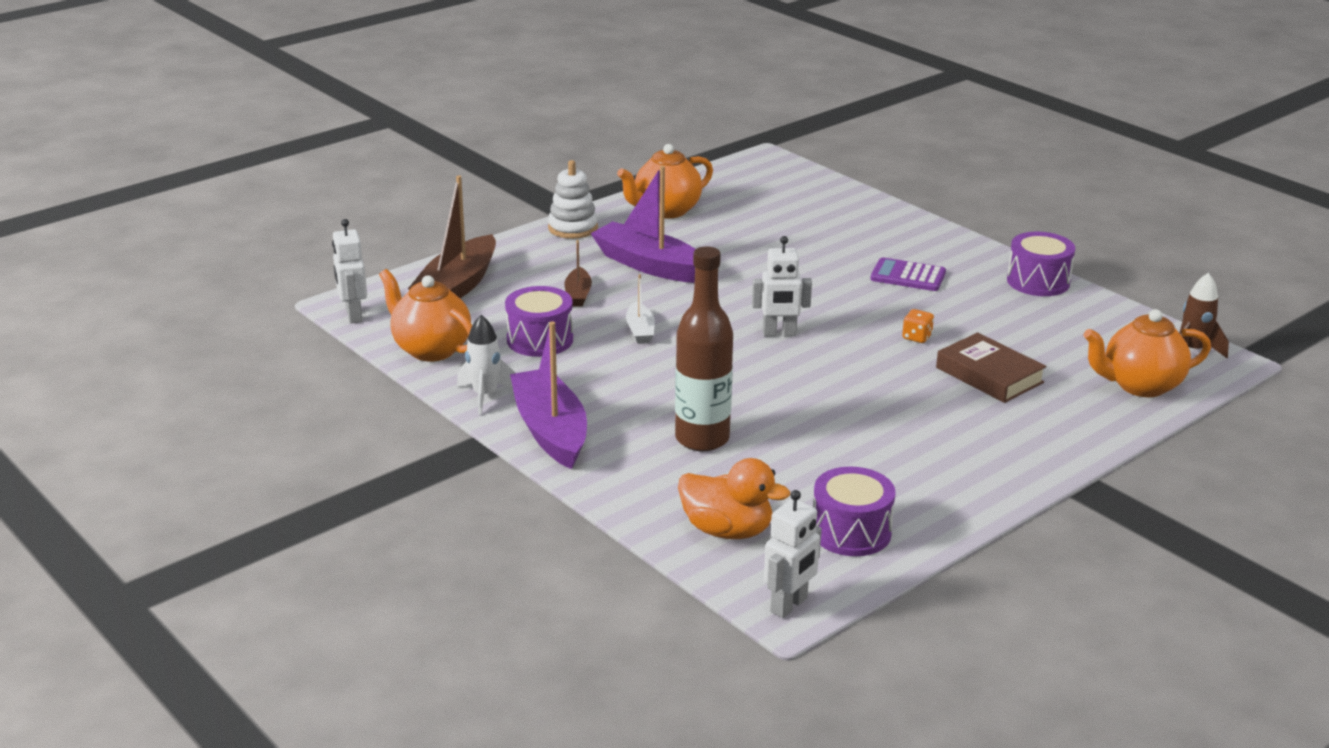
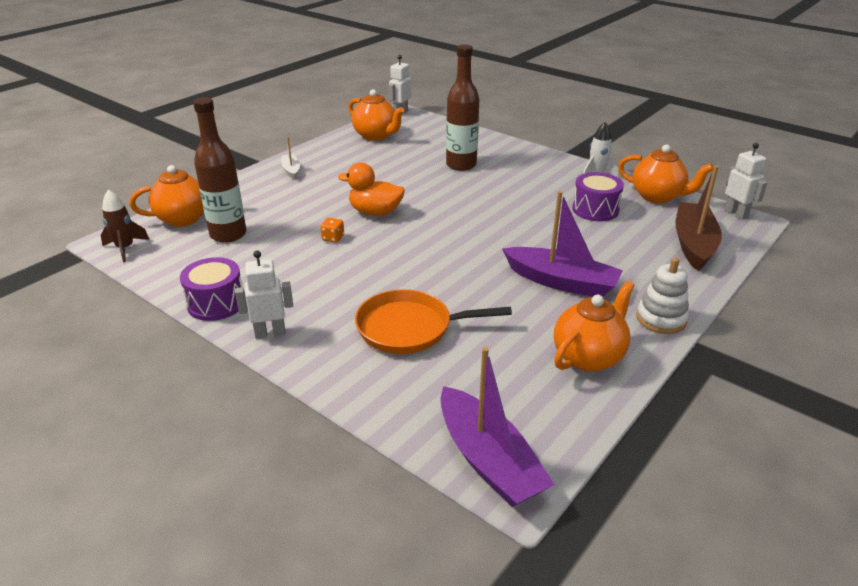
camera: 170 degrees right, 5 degrees up
(550, 431) = (545, 161): purple boat -> purple boat (488, 460)
(578, 294) = (598, 247): brown boat -> none
(640, 330) = (533, 223): white boat -> white boat (291, 170)
(727, 530) = (434, 132): orange duck -> orange duck (375, 212)
(779, 333) = (434, 231): white robot -> white robot (270, 333)
(828, 244) = (410, 328): none -> orange pan
(851, 532) = (376, 136): purple drum -> orange teapot
(908, 276) = (334, 296): purple calculator -> none
(989, 375) = (286, 215): brown book -> none
(1063, 356) = (228, 234): none -> brown bottle

